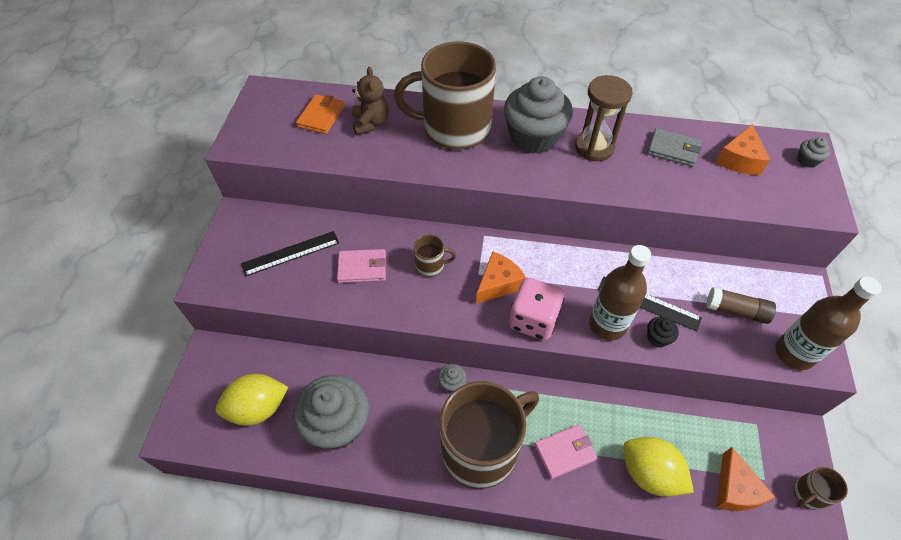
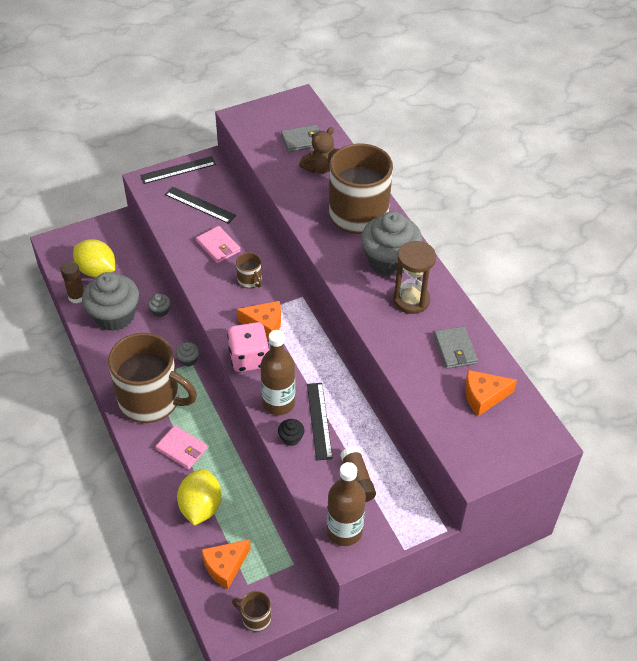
camera: 55 degrees right, 5 degrees down
(222, 246) = (178, 170): none -> black ruler
(277, 450) = (77, 297): none -> brown glue stick
(321, 116) = (302, 140): orange wallet -> grey wallet
(807, 160) = (527, 444): grey cupcake -> grey cupcake (160, 310)

